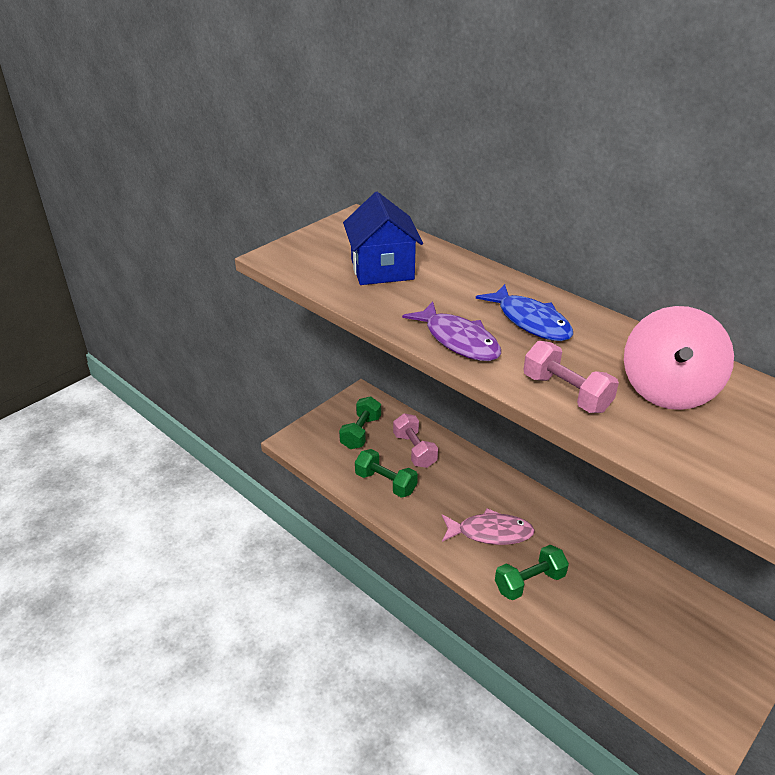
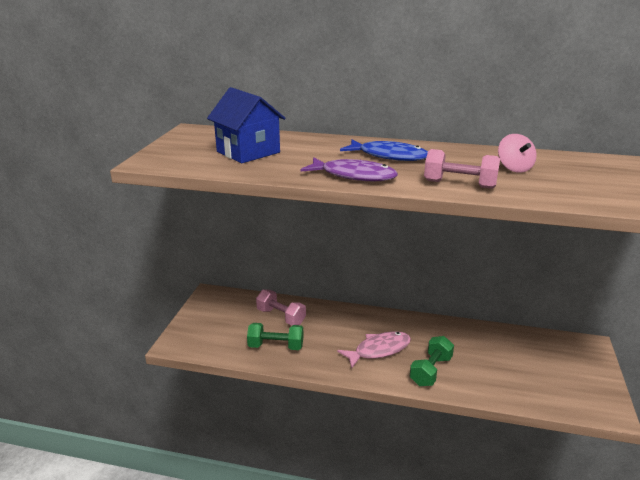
camera: 30 degrees left, 10 degrees down
(361, 432) = (229, 319): green dumbbell -> none
(668, 390) = (514, 168): pink spinning top -> pink spinning top, size x0.55

